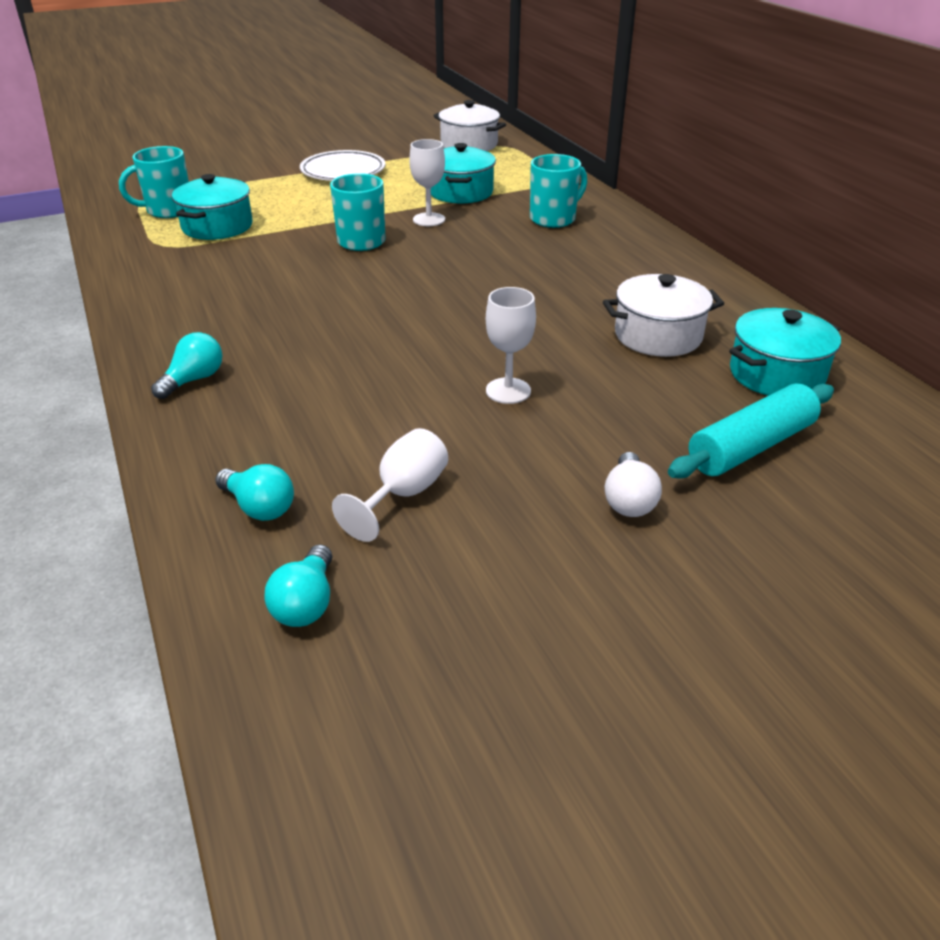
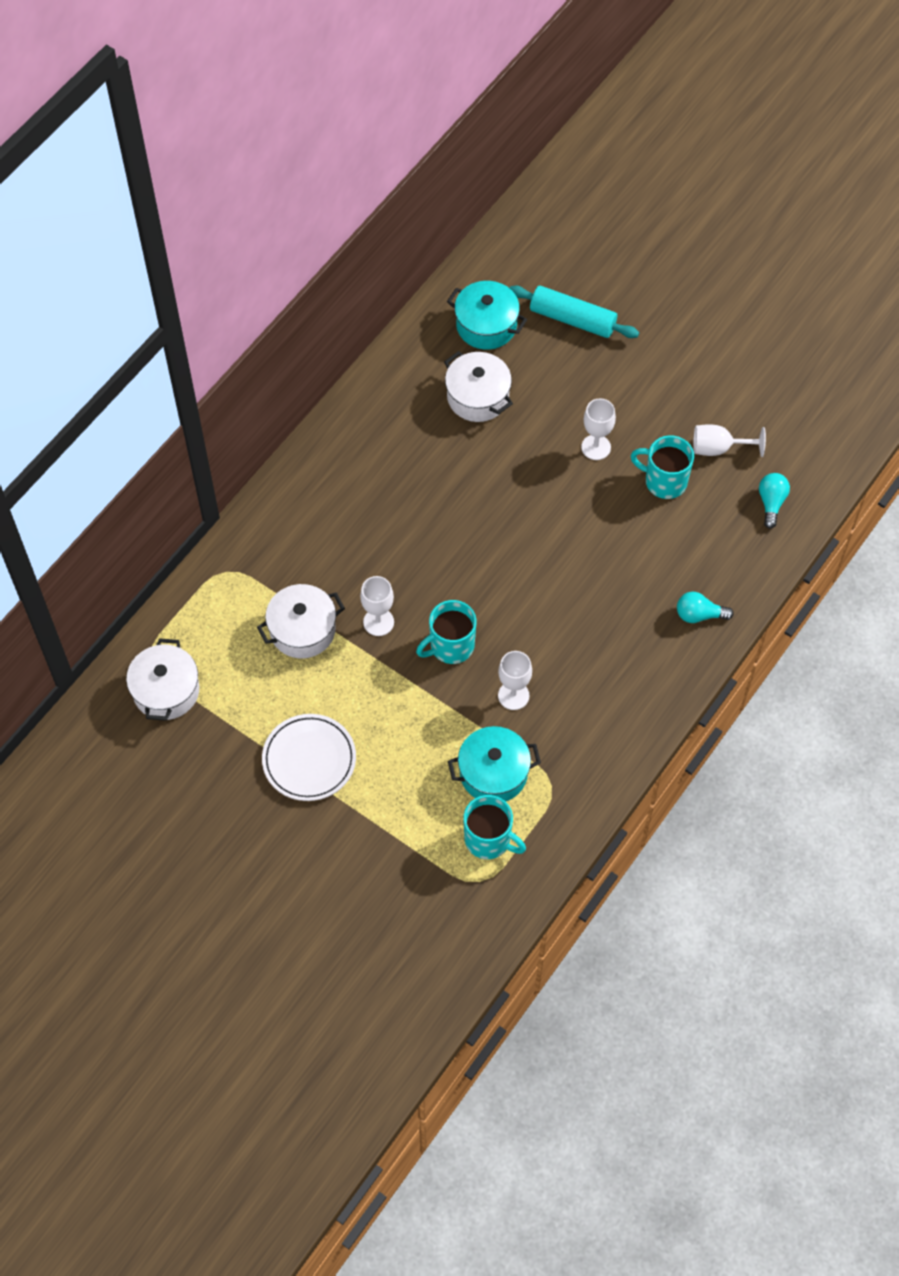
camera: 120 degrees left, 25 degrees up
(271, 253) = (513, 695): none -> white goblet
(306, 603) = (810, 445): turquoise light bulb -> none
(461, 192) = (302, 630): turquoise pot -> white pot
(553, 219) = (320, 532): turquoise mug -> turquoise mug (664, 481)
(629, 500) = (654, 355): white light bulb -> none

